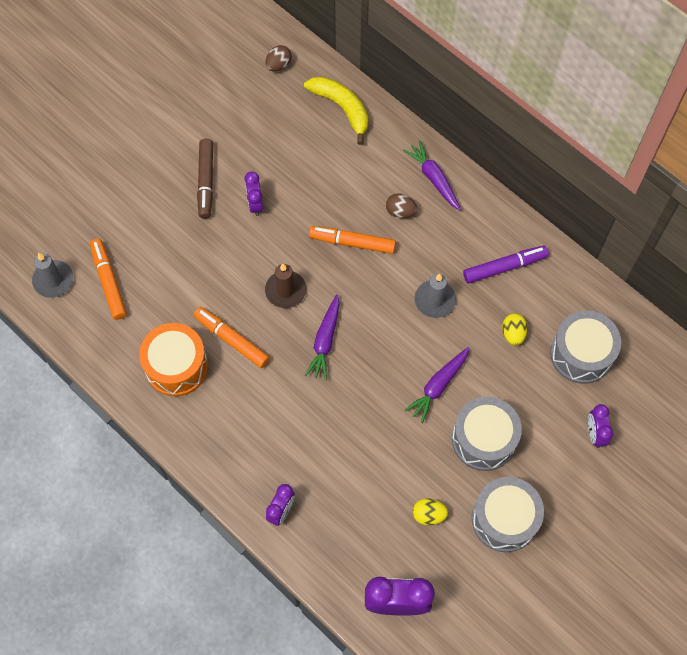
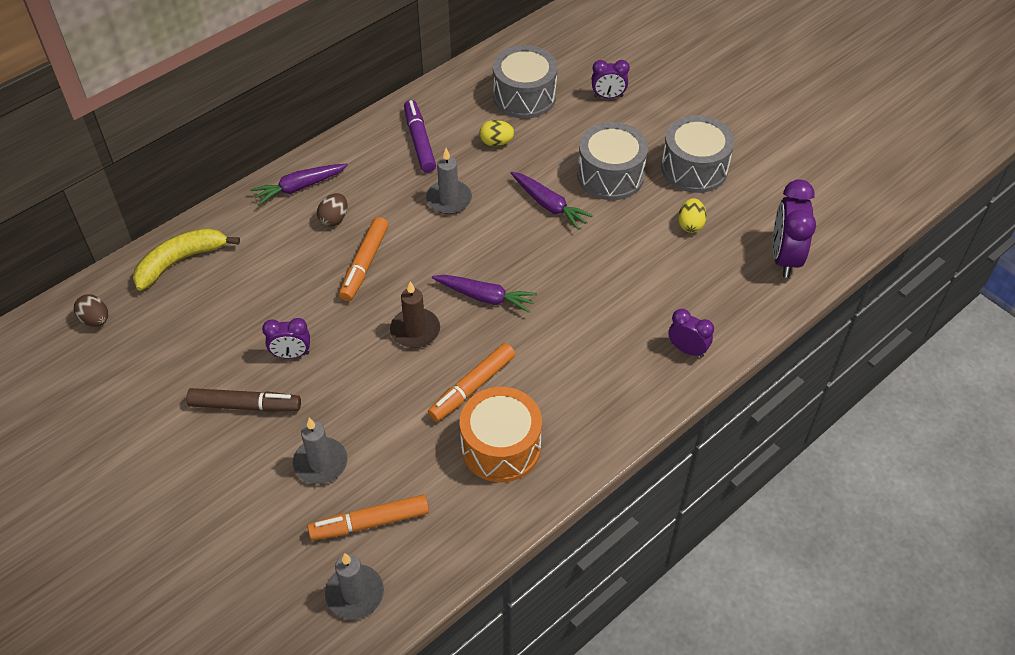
camera: 85 degrees left, 15 degrees down
(158, 241) = (320, 463): none -> grey candle

